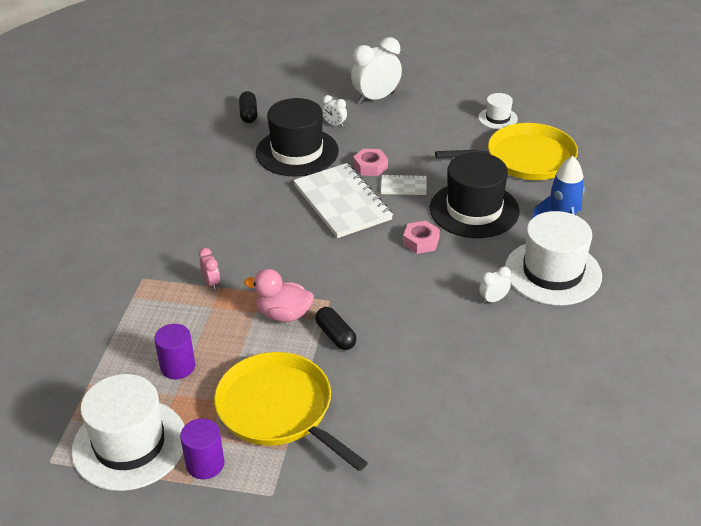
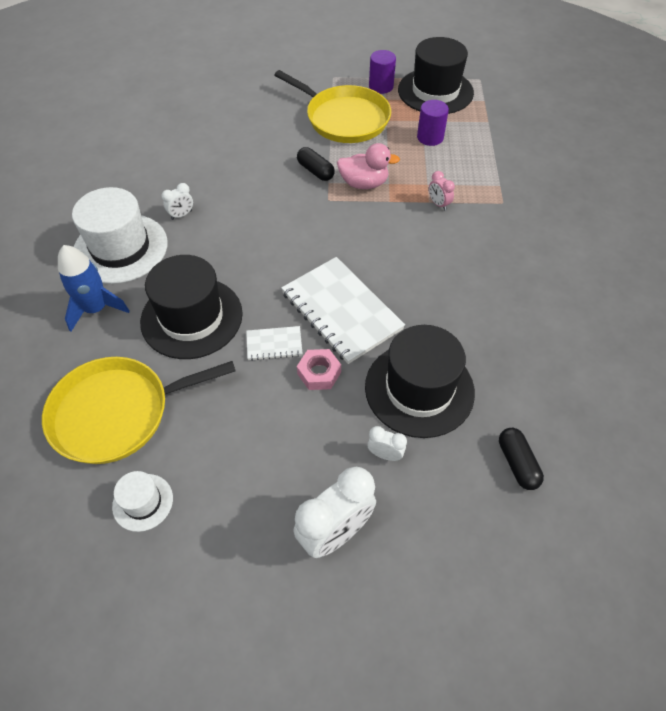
camera: 170 degrees right, 15 degrees up
(129, 444) = (435, 91): white hat -> black hat
(421, 242) = (249, 269): pink nut -> none

